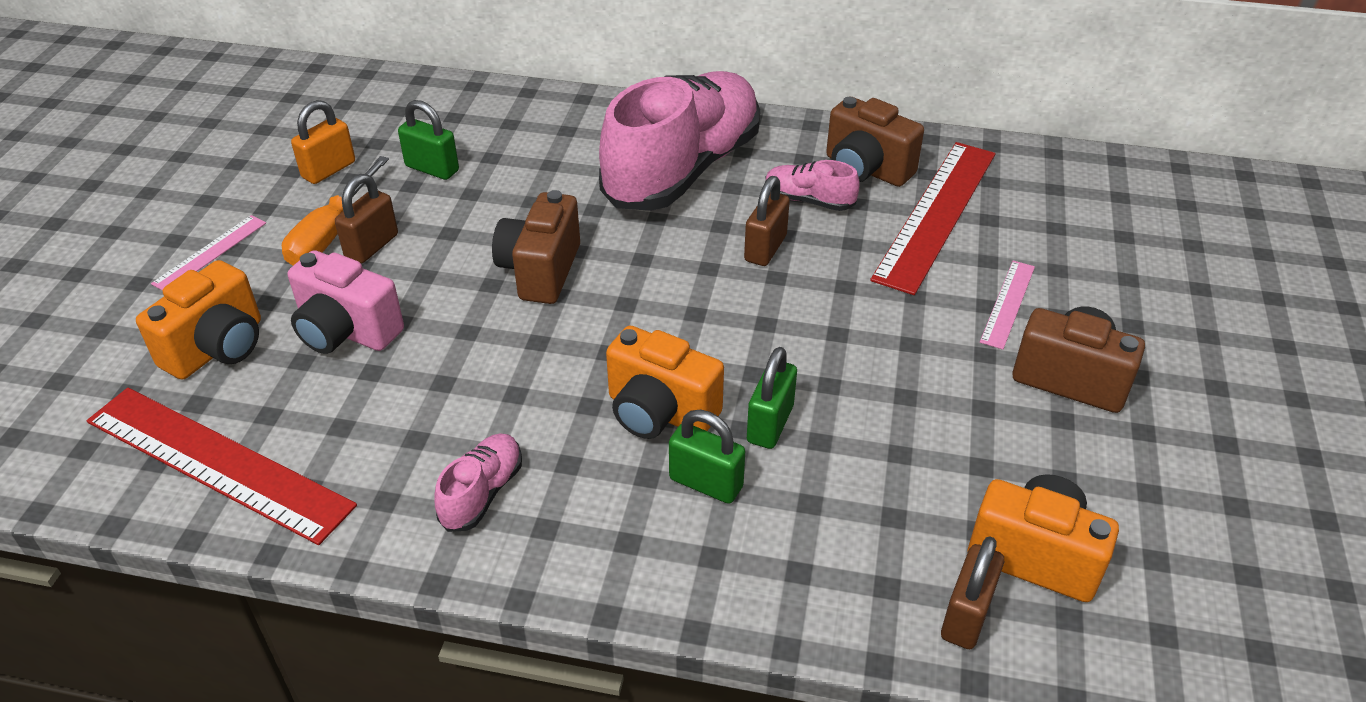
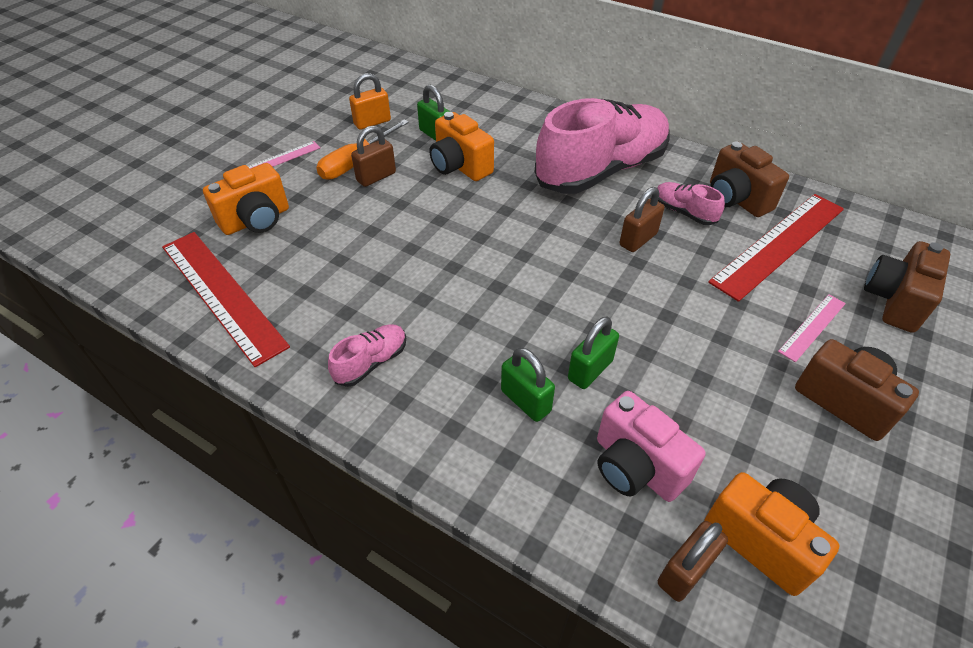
camera: 20 degrees right, 5 degrees up
(346, 332) = (336, 229): pink camera -> pink camera (636, 467)
(540, 271) = (475, 218): brown camera -> brown camera (894, 301)
(659, 412) = (514, 339): orange camera -> orange camera (460, 166)

